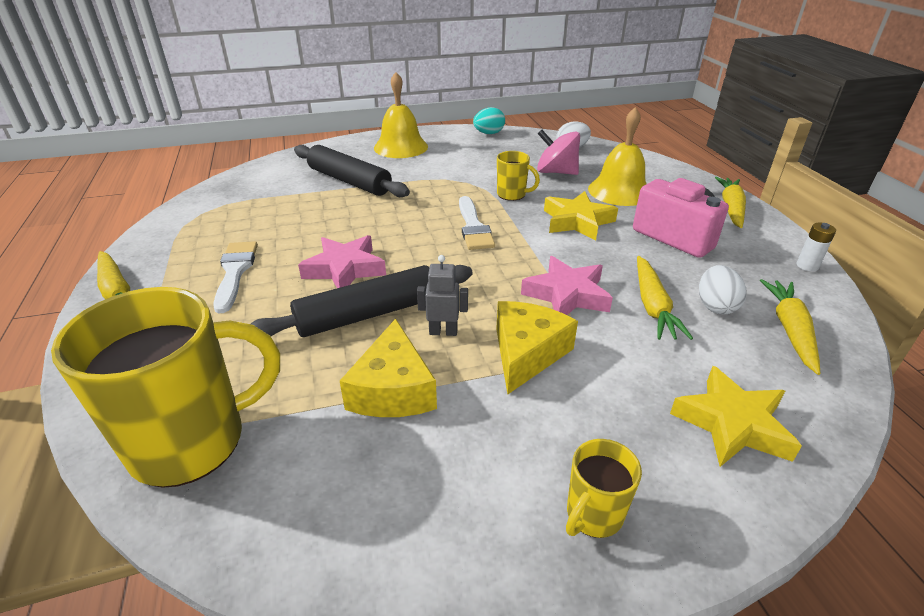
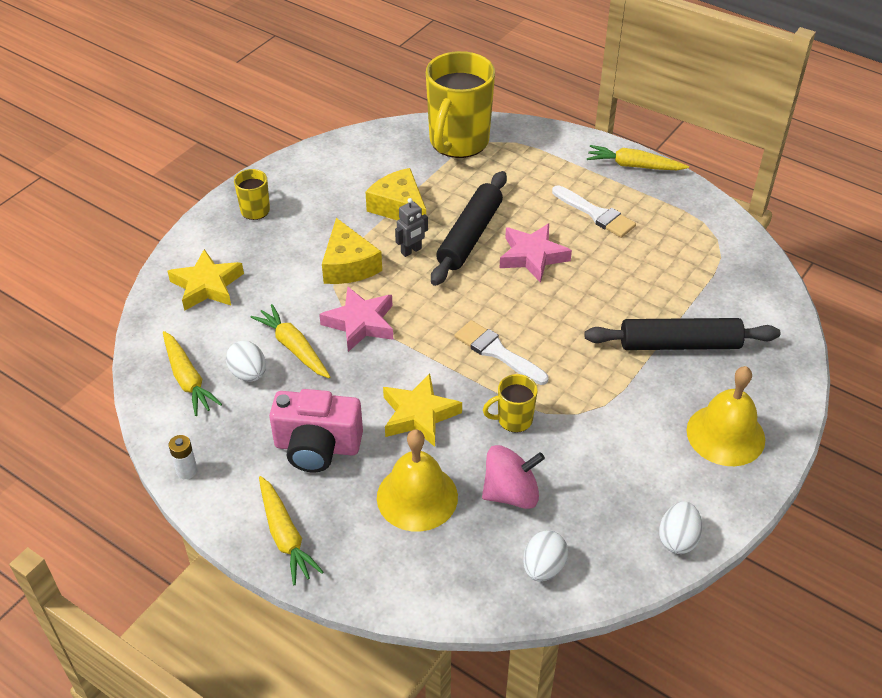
camera: 140 degrees right, 10 degrees up
(488, 133) = (677, 539): turquoise egg -> white egg

